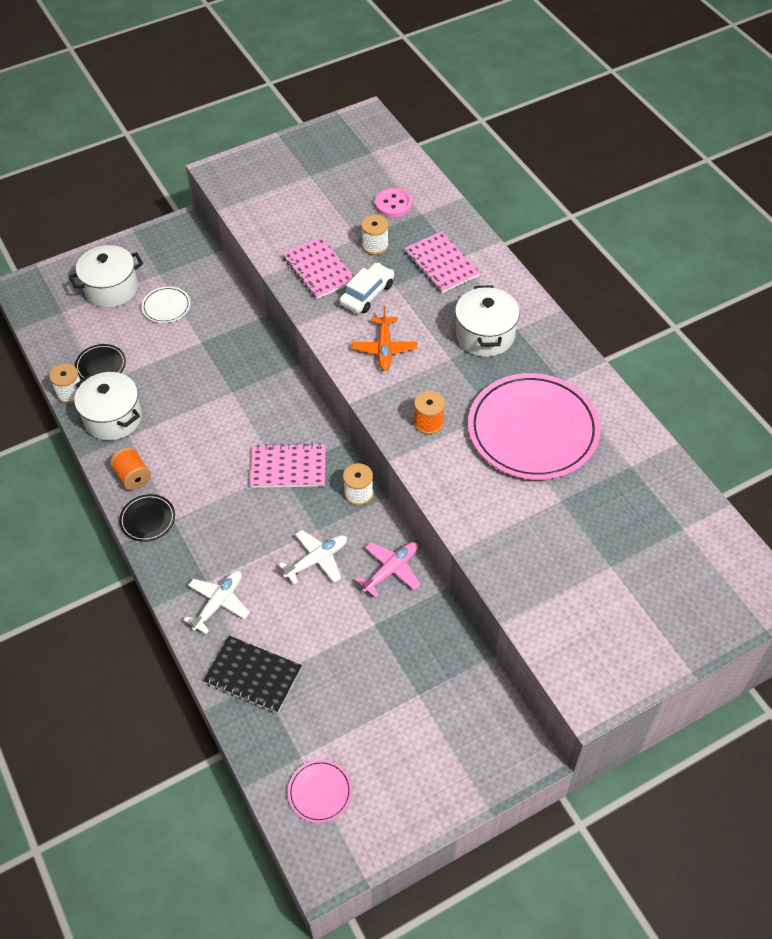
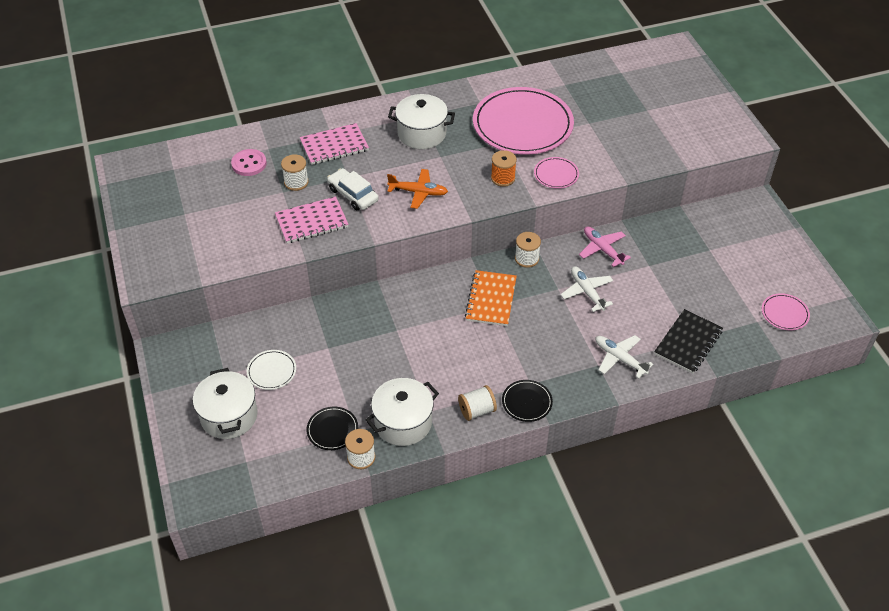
camera: 80 degrees left, 5 degrees down
(133, 476) = (477, 410): orange spool -> white spool
(288, 467) = (491, 299): pink notebook -> orange notebook
(449, 475) = (556, 174): none -> pink plate

